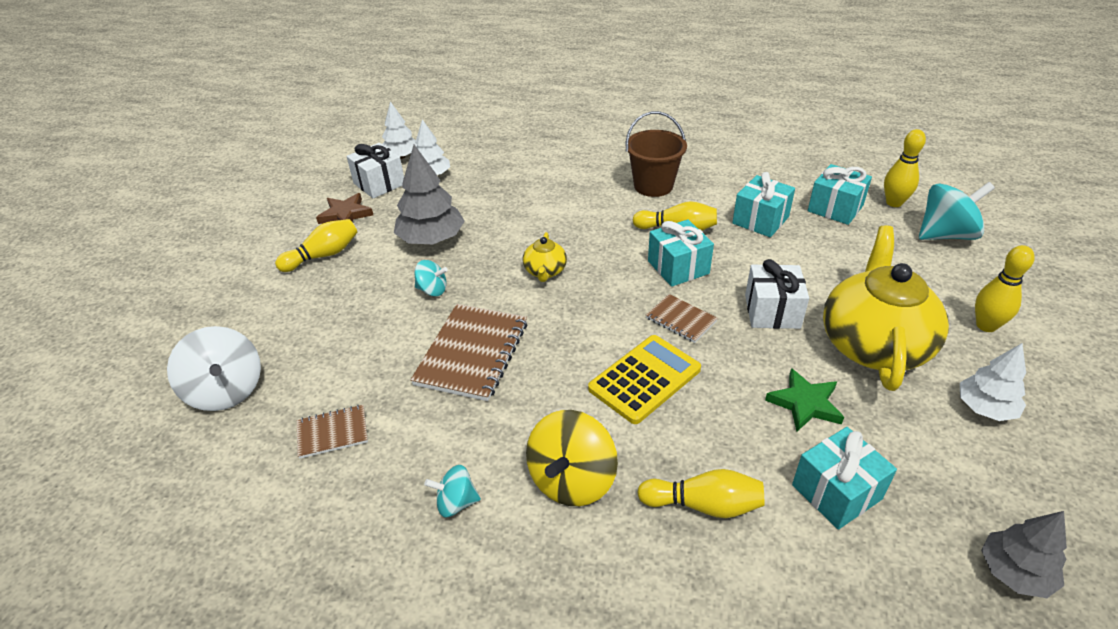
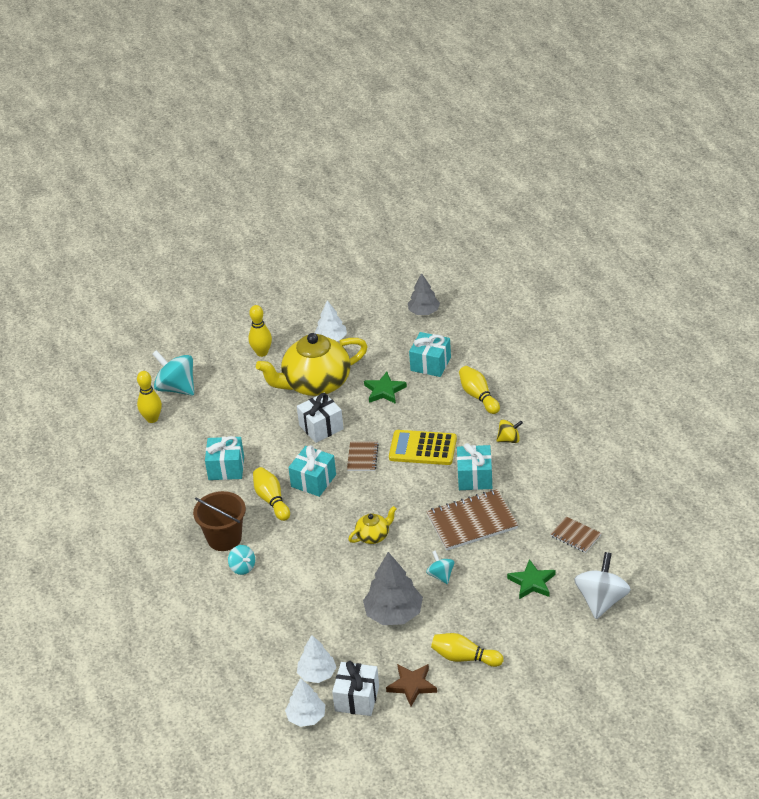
camera: 125 degrees left, 0 degrees up
(330, 350) = (532, 582): none -> green star
(456, 503) = (560, 467): turquoise spinning top -> turquoise spinning top (242, 567)
(572, 480) = (509, 439): yellow spinning top -> yellow spinning top, size x0.54
(835, 208) = (181, 441): turquoise gift -> turquoise gift (475, 477)

